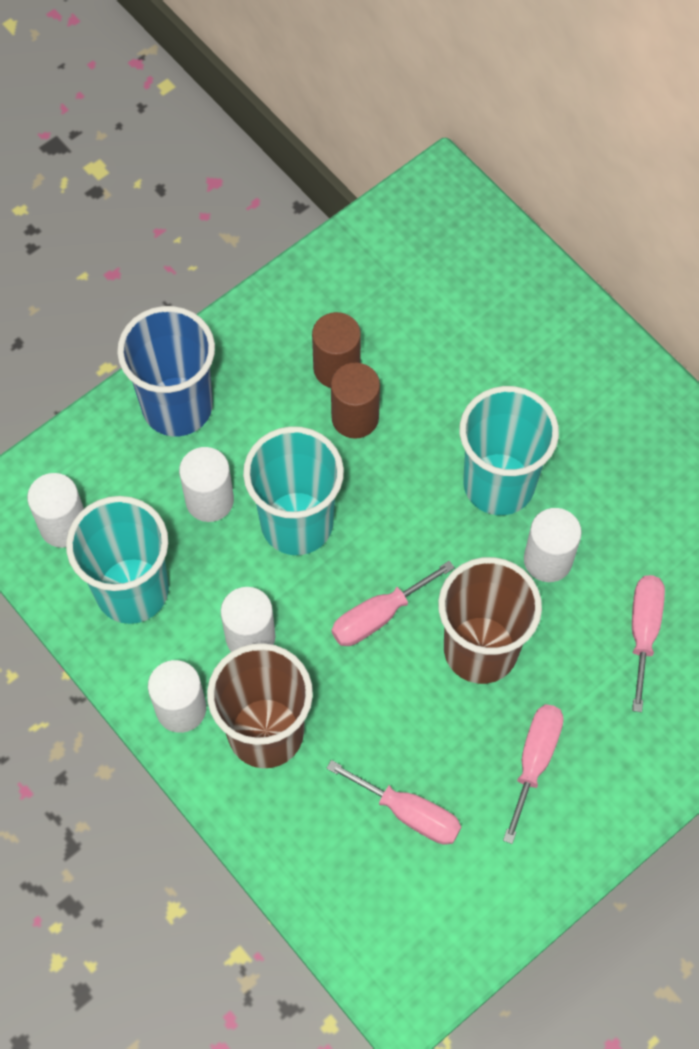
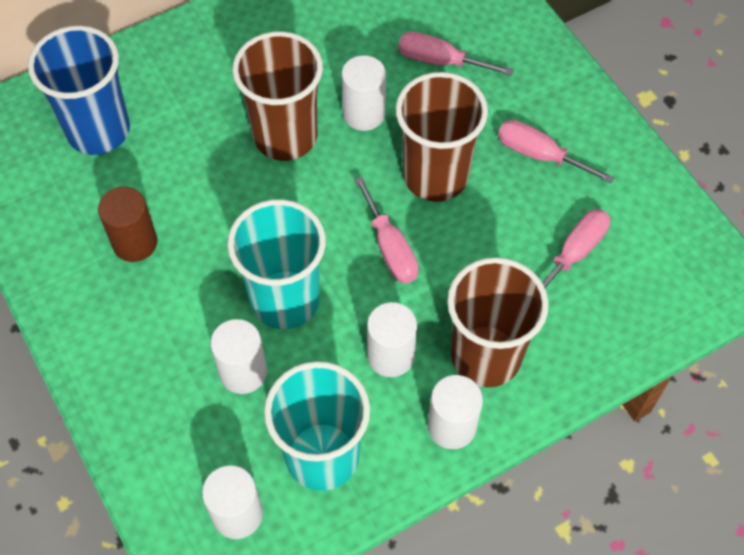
camera: 80 degrees left, 5 degrees down
(177, 406) = (134, 388): blue cup -> blue cup (98, 130)
(355, 417) = (190, 236): brown cylinder -> none
(499, 484) = (285, 136): turquoise cup -> brown cup

